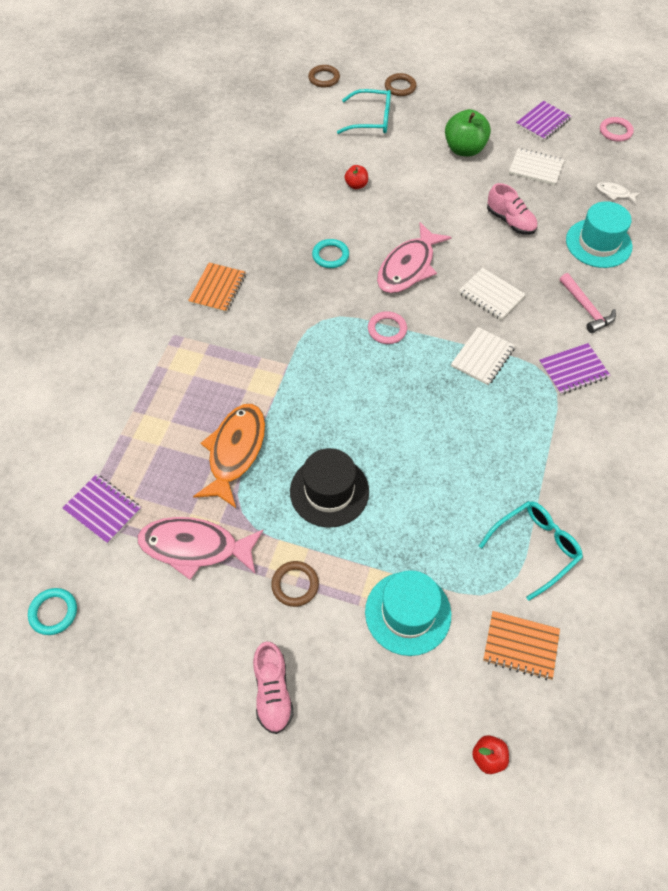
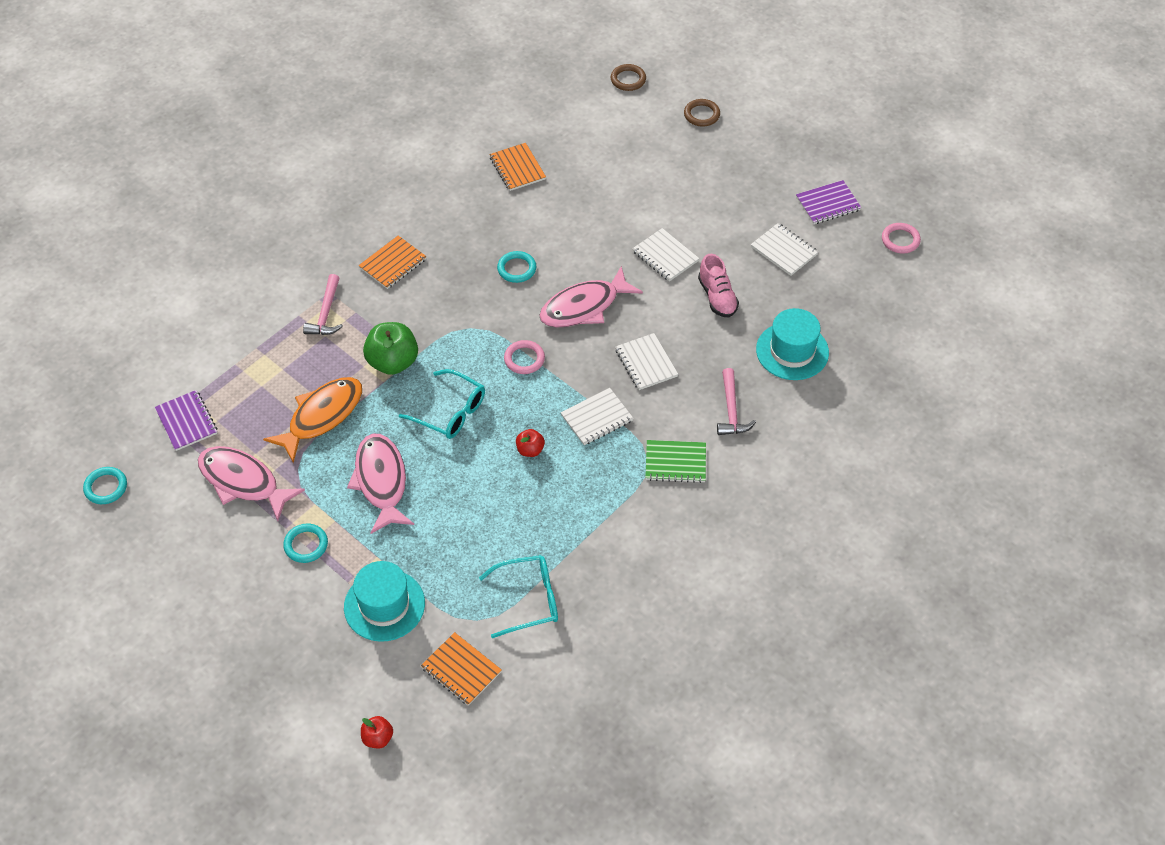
camera: 25 degrees right, 5 degrees down
(182, 354) = (326, 313): none -> pink hammer
(273, 692) = (239, 618): pink shoe -> none
(277, 174) = (517, 168): none -> orange notebook
(295, 585) = (306, 545): brown ring -> turquoise ring
(329, 491) = (381, 481): black hat -> pink fish
(356, 185) = (587, 206): red apple -> red apple (530, 450)
(372, 120) = (648, 141): turquoise glasses -> turquoise glasses (451, 412)
(446, 203) = (665, 256): none -> white notebook
(464, 149) = (722, 205): green apple -> green apple (393, 362)
(573, 370) = (675, 463): purple notebook -> green notebook
(614, 193) = (848, 306): white fish -> none

